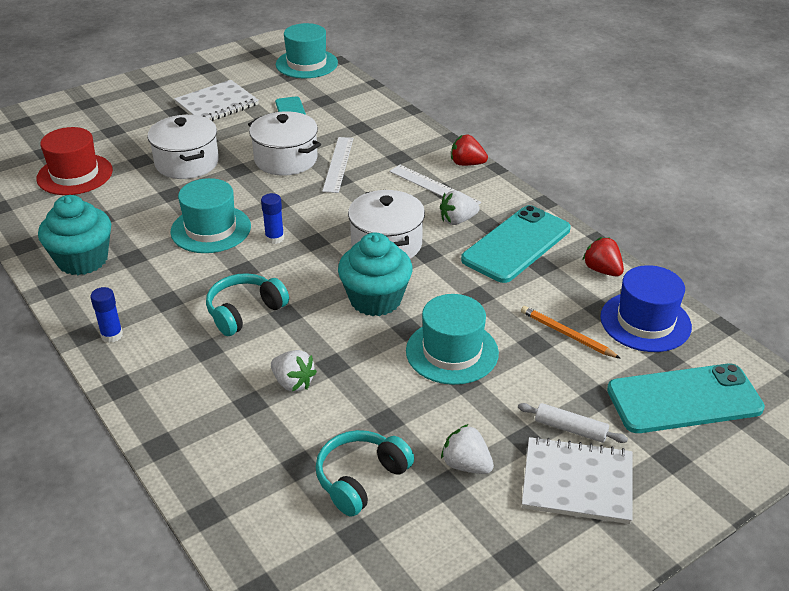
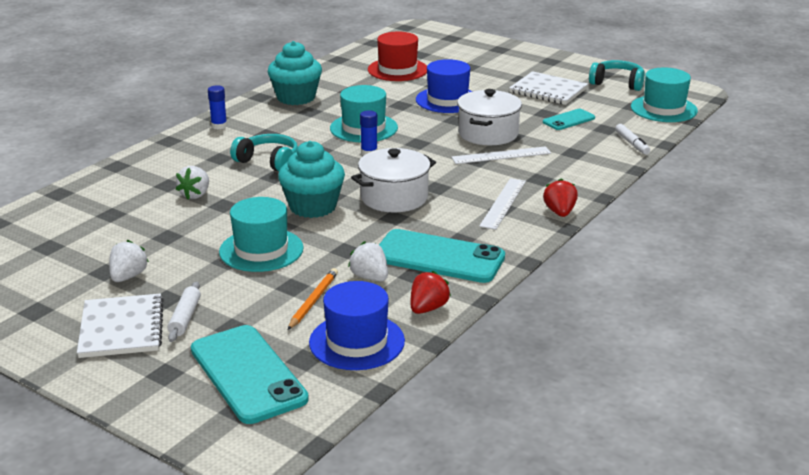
camera: 70 degrees right, 10 degrees down
(187, 163) = (447, 100): white pot -> blue hat
(361, 479) = (102, 238): turquoise headphones -> turquoise headphones (617, 83)
(362, 96) = (632, 144): none -> white marker
(457, 220) = (456, 223): white strawberry -> white strawberry (370, 277)

